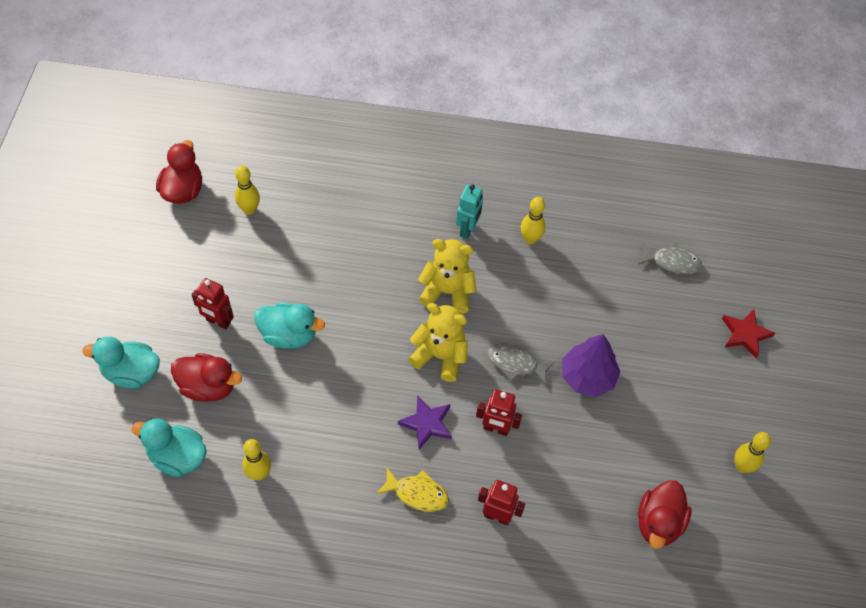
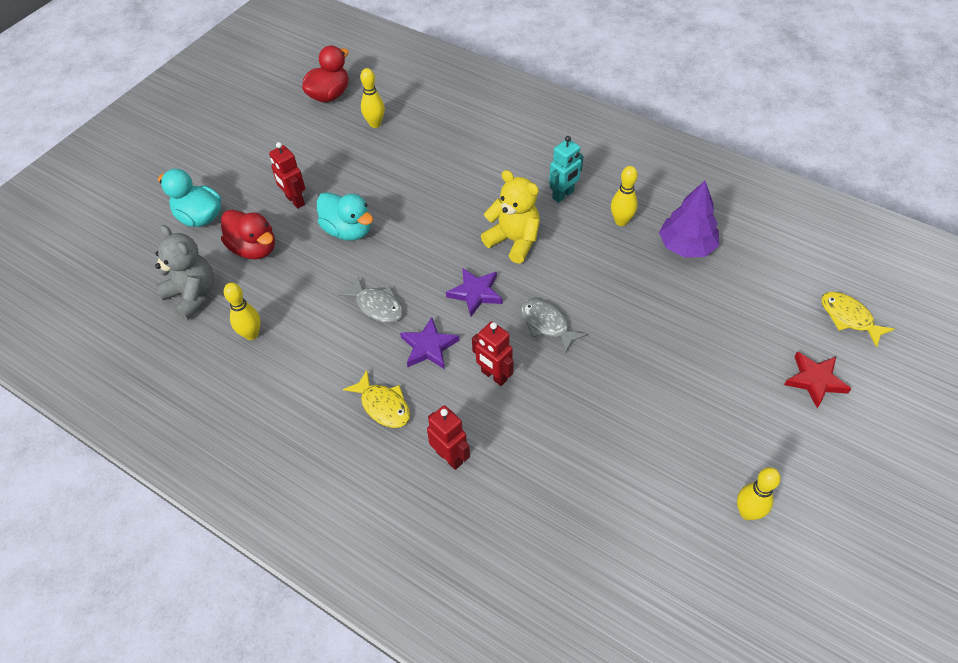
camera: 30 degrees right, 5 degrees down
(177, 457) = (193, 295): turquoise duck -> grey teddy bear
(440, 356) = (475, 293): yellow teddy bear -> purple star
(587, 377) = (615, 361): purple tree -> purple tree (686, 246)
(658, 523) = (619, 533): red duck -> none
(672, 262) = (763, 286): grey fish -> grey fish (377, 306)
(748, 268) = (849, 318): none -> yellow fish

